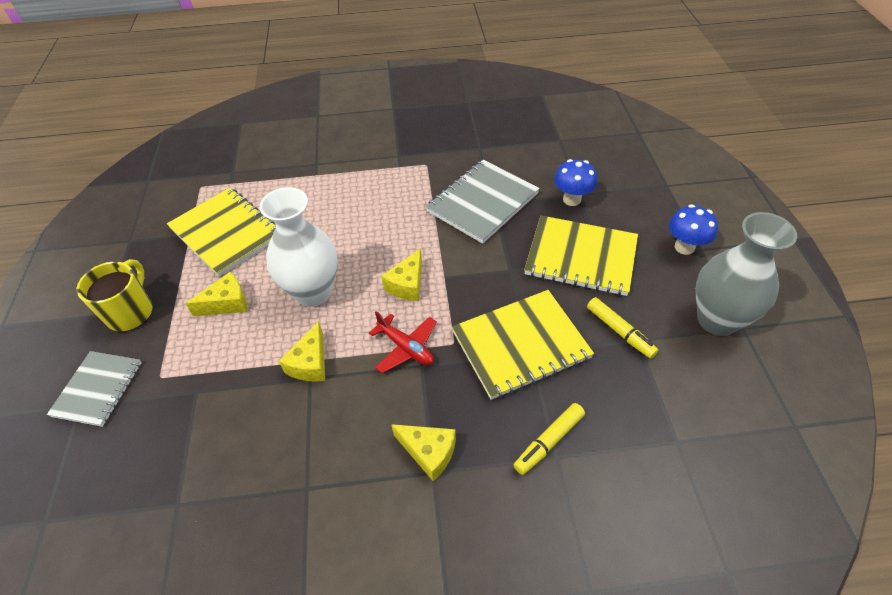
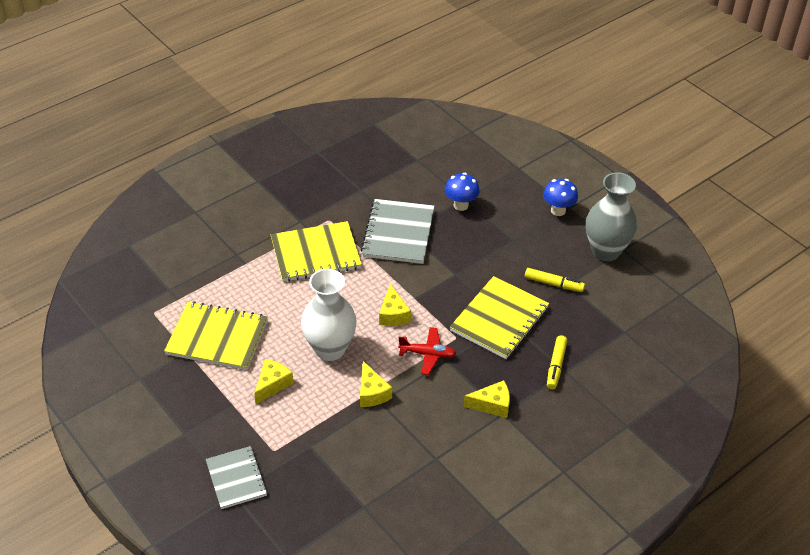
camera: 35 degrees left, 5 degrees down
(131, 312) = (203, 424): yellow mug -> none
(581, 257) = (496, 245): yellow notebook -> yellow notebook (316, 254)

